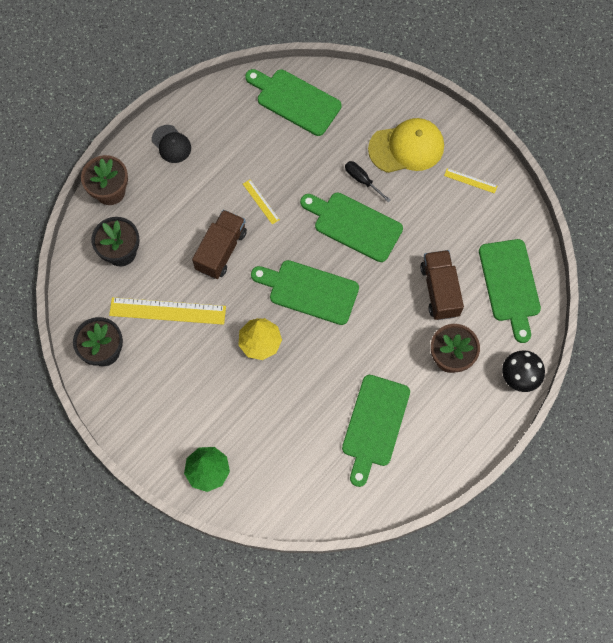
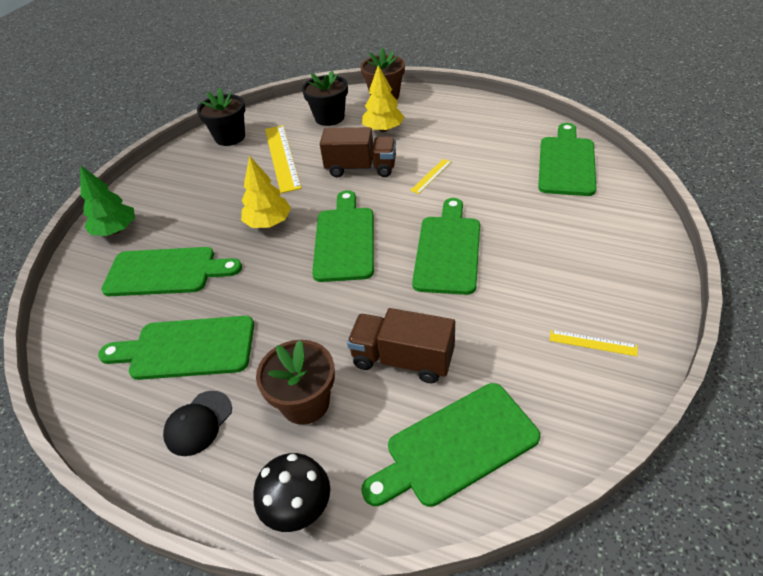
camera: 75 degrees right, 25 degrees down
(169, 213) = (383, 129): none -> yellow tree
(171, 144) = (454, 110): black cap -> black cap (198, 423)
(284, 432) = (166, 272): none -> green cutting board
(362, 180) = (511, 239): black screwdriver -> none
(406, 147) = (587, 263): yellow cap -> none
(439, 290) = (402, 359): brown truck -> brown truck turned 135 degrees counterclockwise
(470, 181) = (592, 343): yellow ruler -> yellow ruler turned 75 degrees counterclockwise

